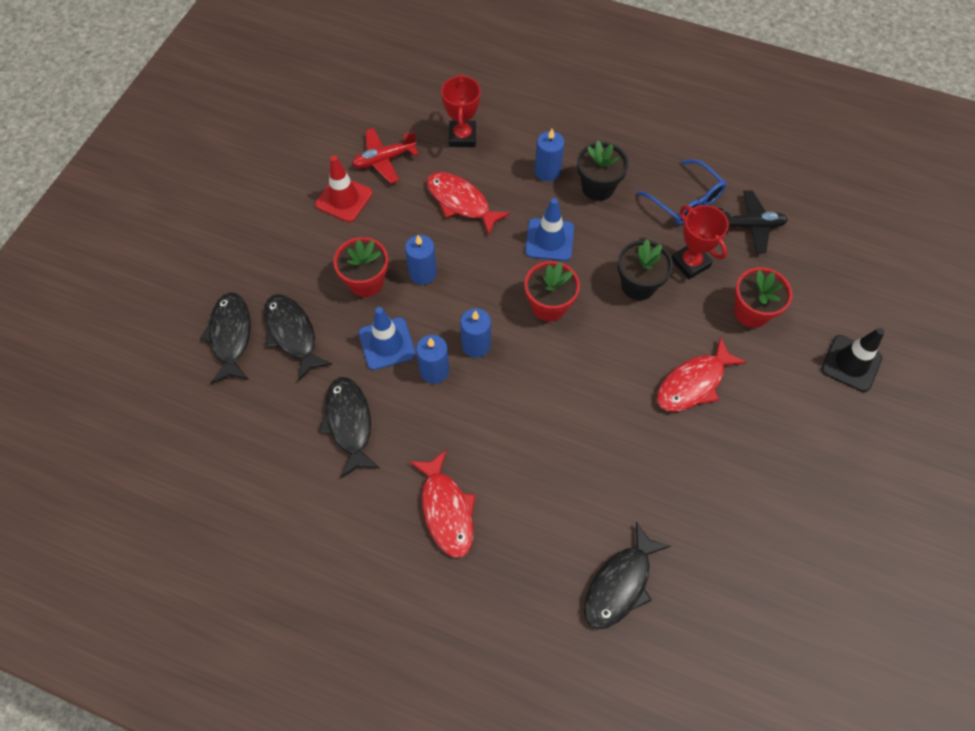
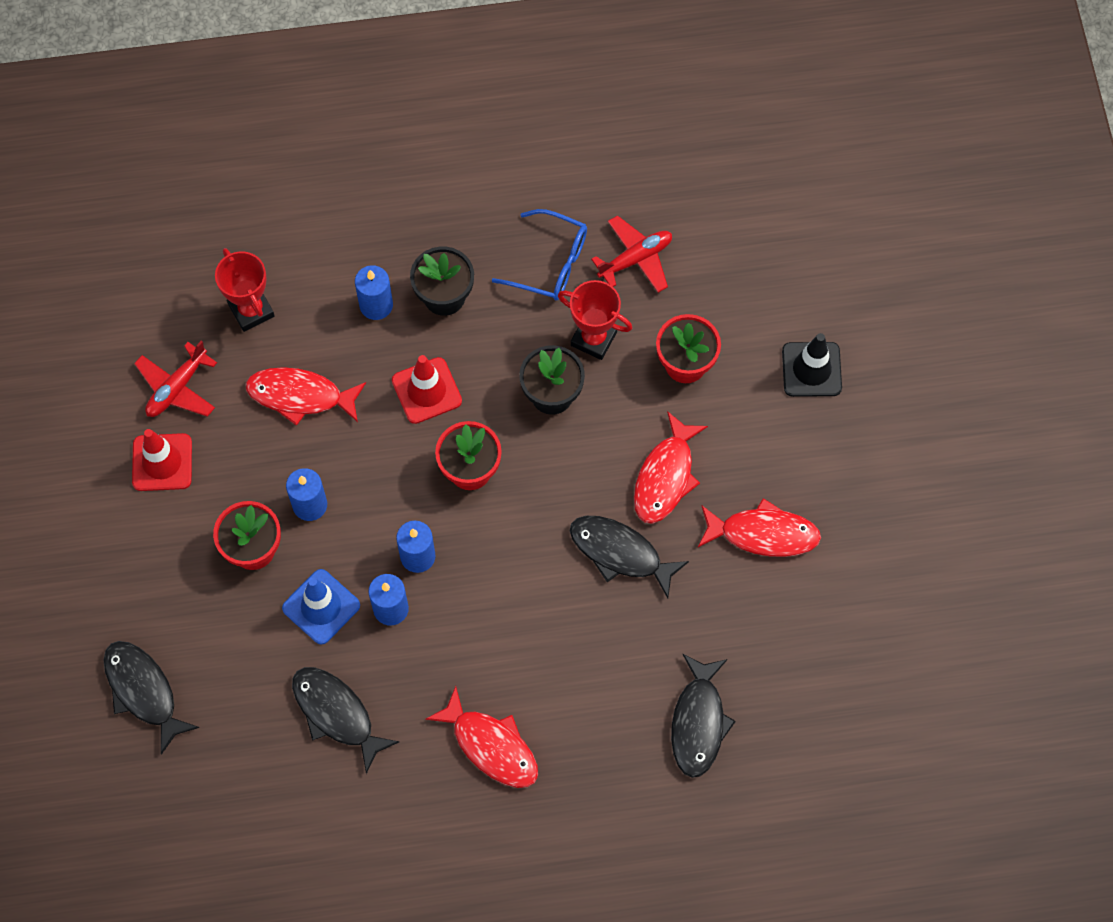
camera: 30 degrees left, 5 degrees up
(292, 334) = (211, 652): black fish -> black fish (620, 553)
(549, 240) = (426, 391): blue traffic cone -> red traffic cone
(750, 226) = (635, 259): black plane -> red plane
(750, 464) = (763, 534): none -> red fish

